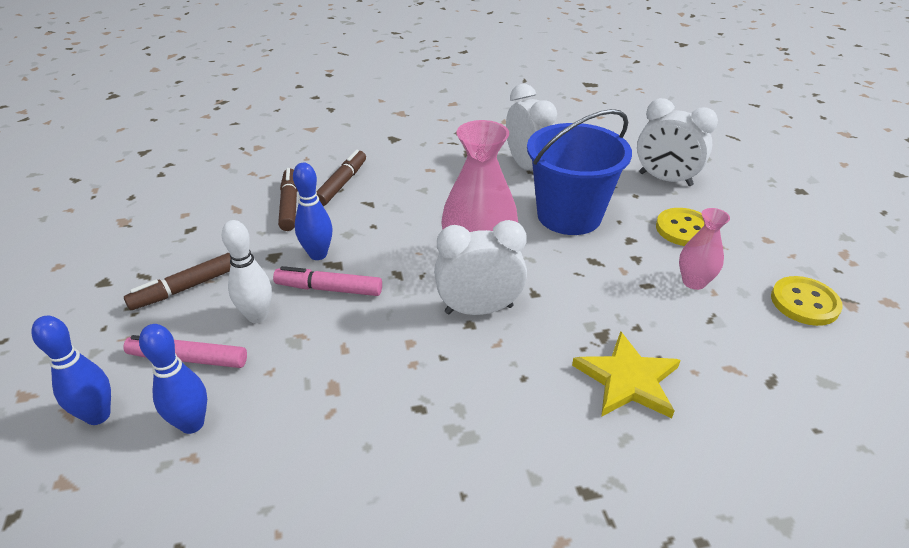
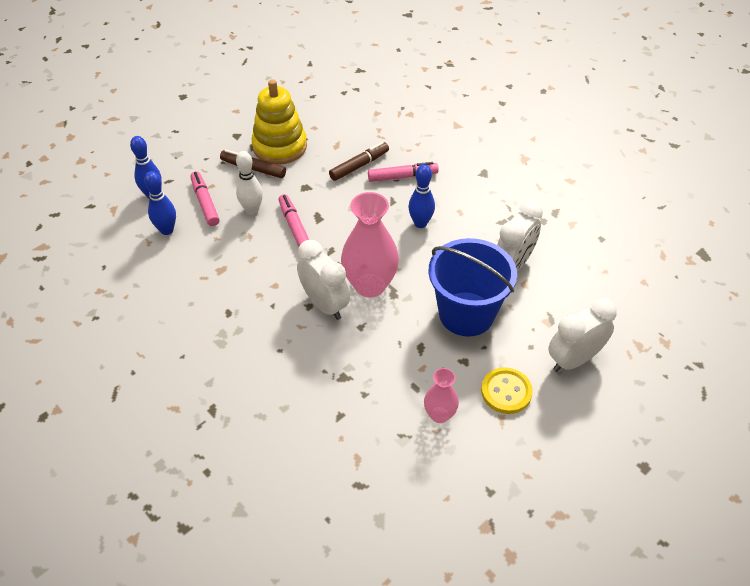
camera: 60 degrees right, 10 degrees up
(178, 252) = (280, 147): none -> yellow stacking toy
(318, 254) = (321, 205): blue bowling pin -> blue bowling pin (420, 223)
(342, 184) = (402, 177): brown marker -> pink marker
(627, 379) = (310, 403): yellow star -> none
(665, 179) = (573, 360): white clock -> white clock turned 60 degrees clockwise
(804, 303) = (465, 493): yellow button -> none

